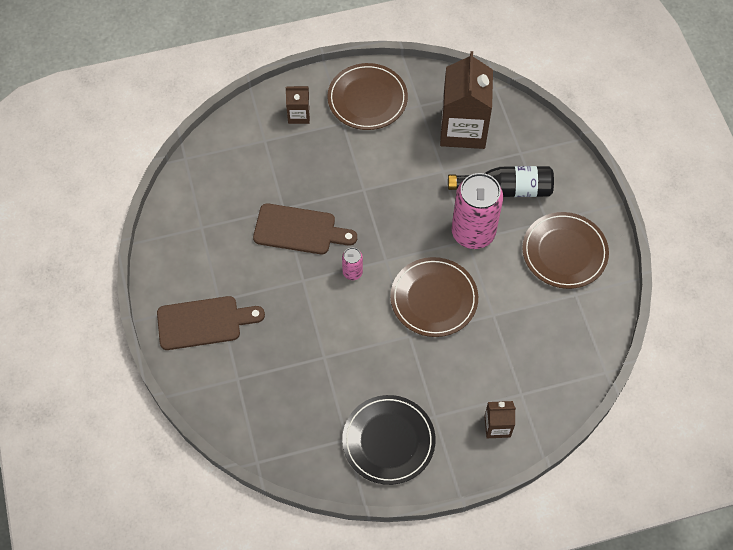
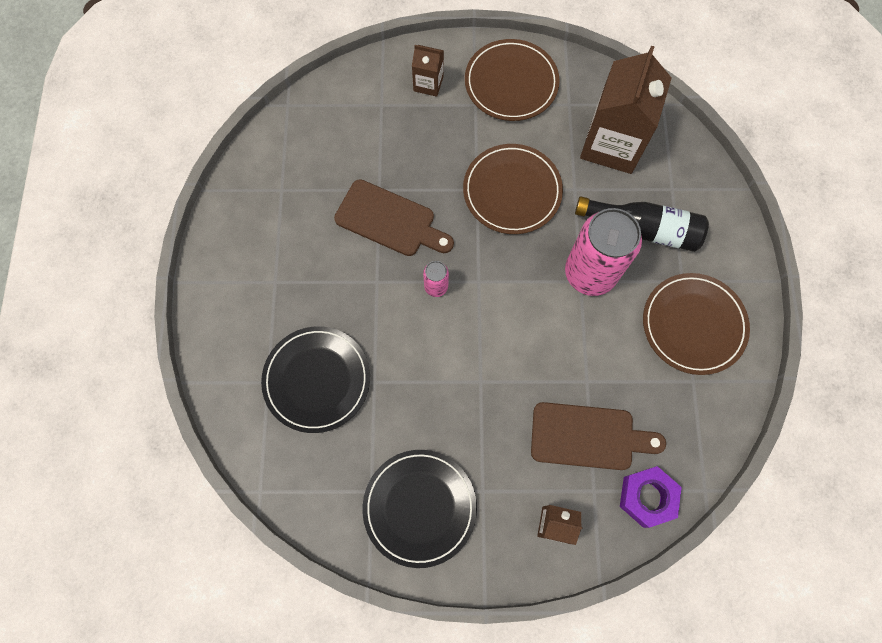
camera: 15 degrees right, 10 degrees up
(204, 323) = (250, 304): brown cutting board -> brown cutting board (588, 437)
(277, 367) = (317, 380): none -> black plate
(434, 299) = (522, 343): brown plate -> brown plate (512, 191)
(562, 388) = (647, 497): none -> purple nut

